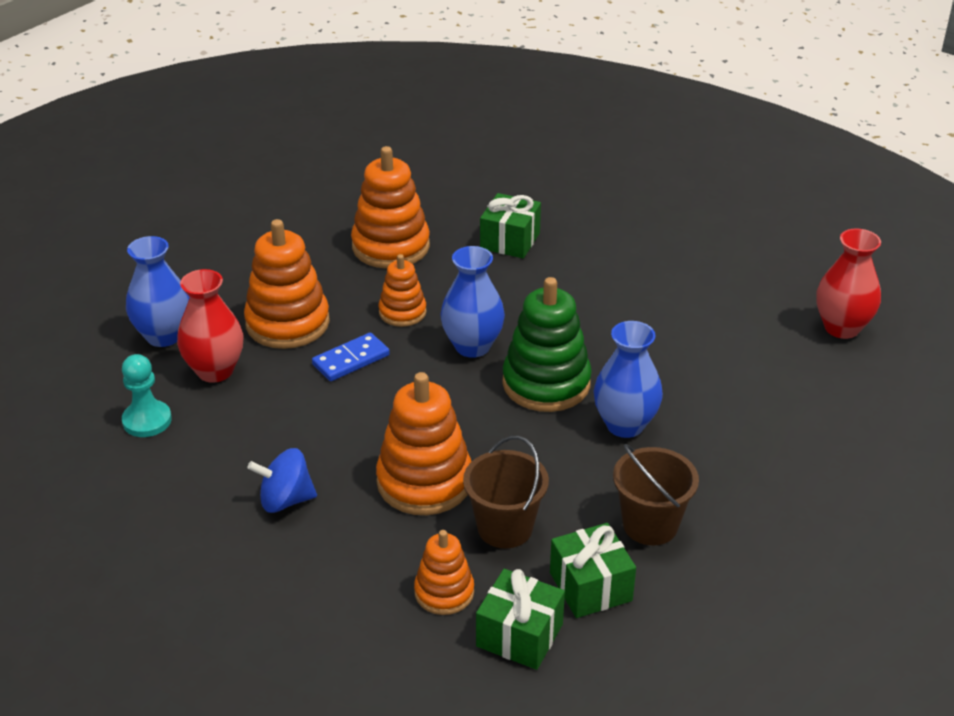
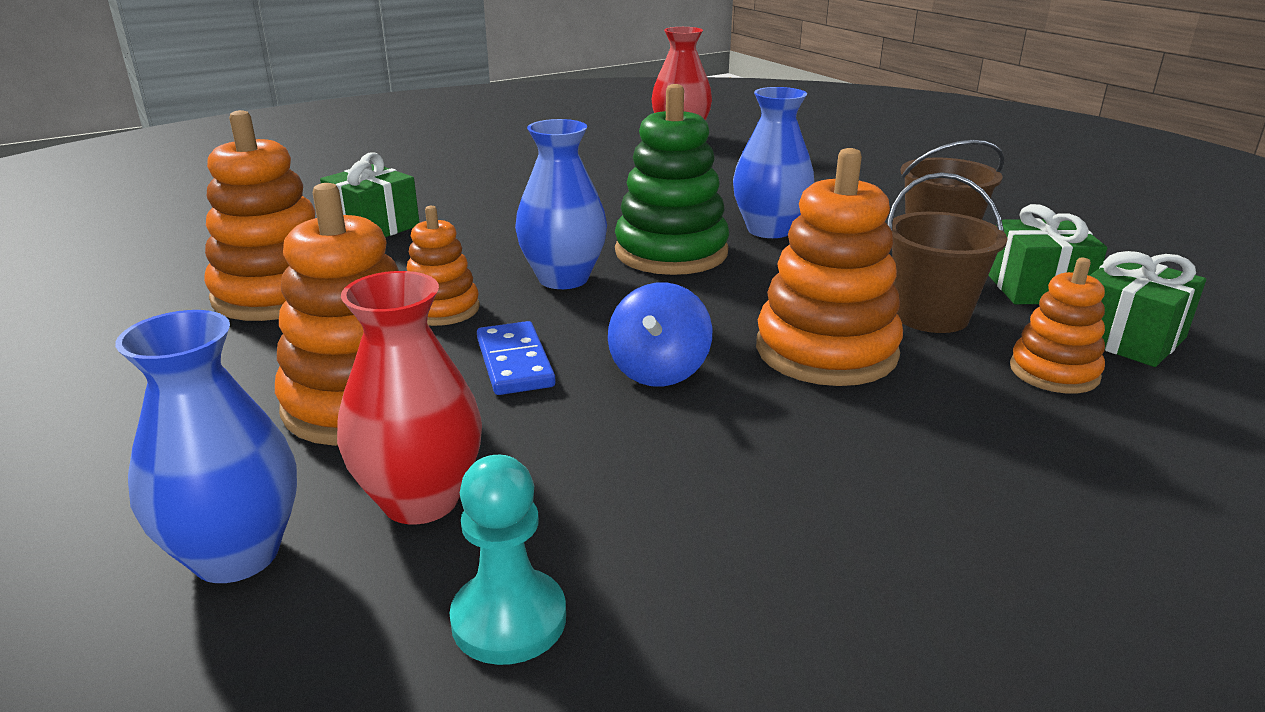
camera: 70 degrees left, 10 degrees down
(285, 500) = (832, 472): blue spinning top -> blue spinning top (659, 371)

